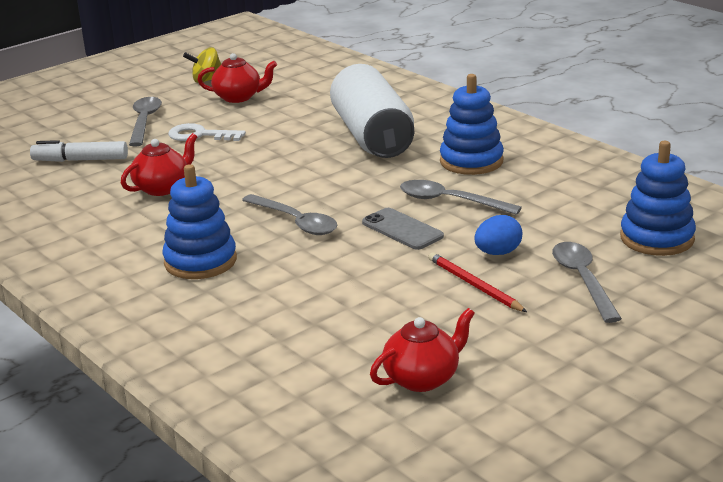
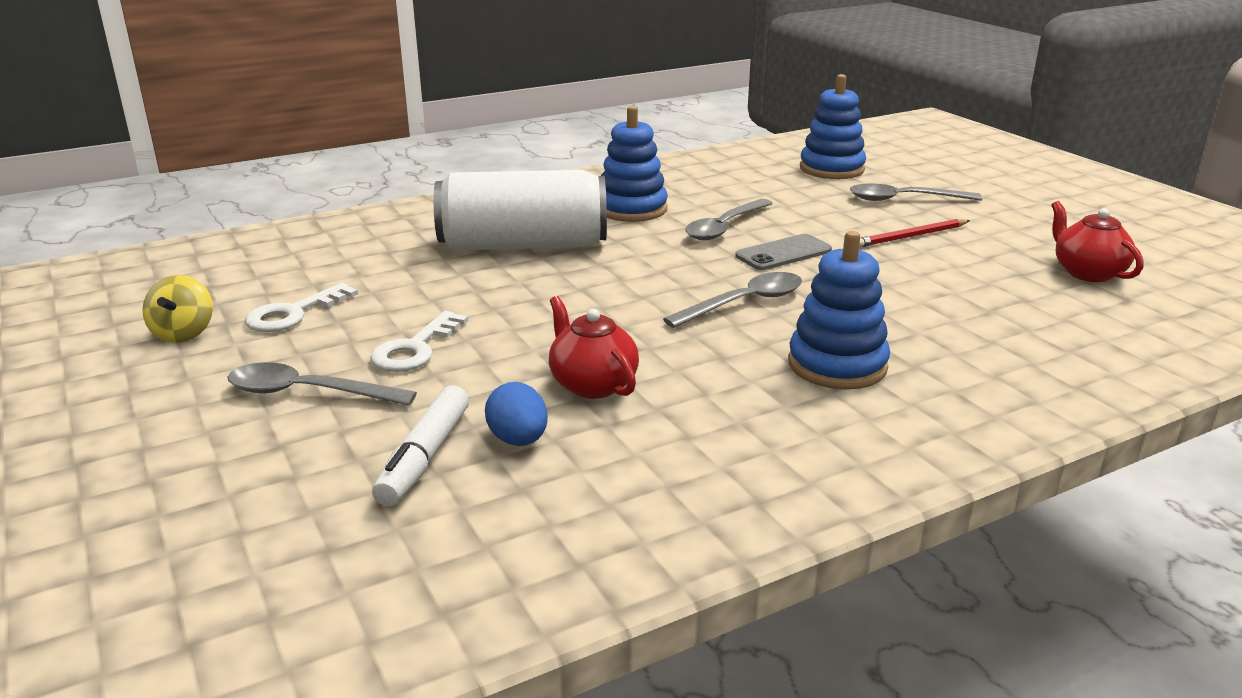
camera: 80 degrees left, 0 degrees up
(239, 97) = (293, 313): red teapot -> white key
(498, 253) = (846, 221): blue egg -> blue egg (518, 440)

